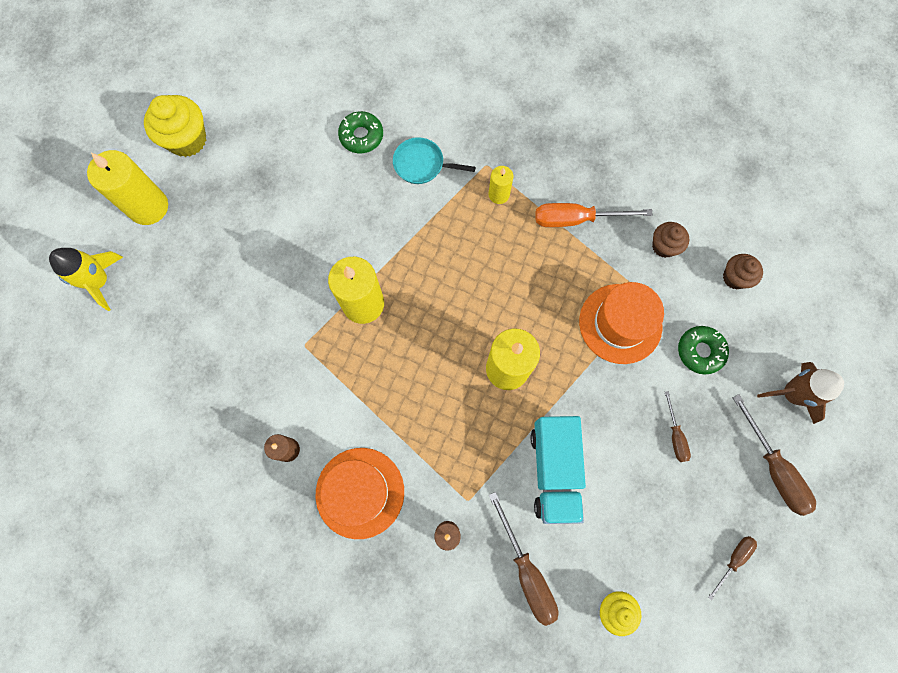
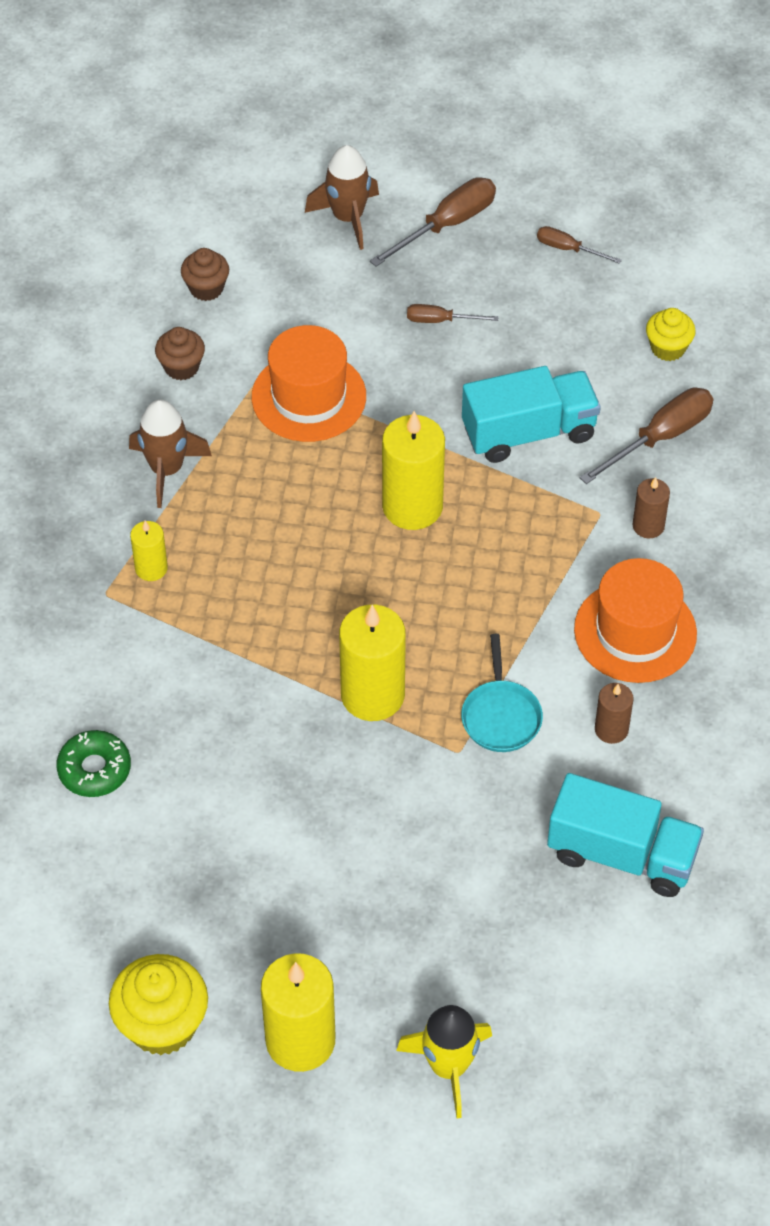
camera: 105 degrees left, 20 degrees down
(195, 426) = (621, 854): none -> turquoise truck
(422, 164) = (125, 676): turquoise pan -> turquoise pan (501, 716)
(576, 219) = (166, 470): orange screwdriver -> brown rocket
(675, 435) = (440, 320): brown screwdriver -> brown screwdriver turned 150 degrees counterclockwise
(700, 351) = (321, 310): green donut -> none

